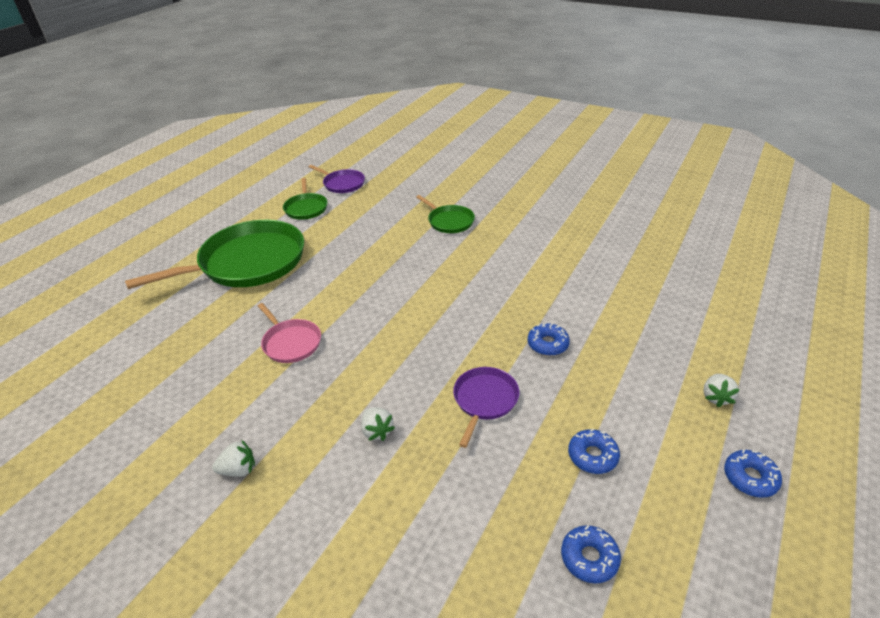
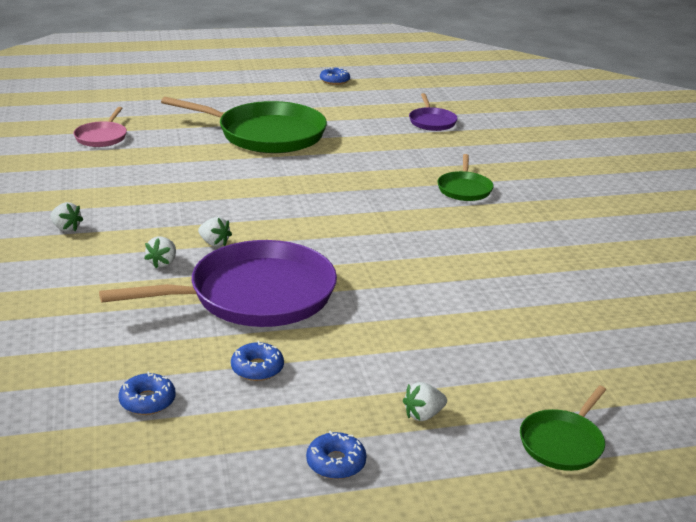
camera: 45 degrees right, 10 degrees down
(291, 342) = (205, 191): pink pan -> pink pan (102, 137)
(306, 208) = (371, 123): green pan -> green pan (563, 442)
(381, 382) = (214, 243): none -> white strawberry
(484, 400) = (254, 295): purple pan -> purple pan, size x2.10
(547, 344) = (366, 300): blue donut -> blue donut (334, 81)

